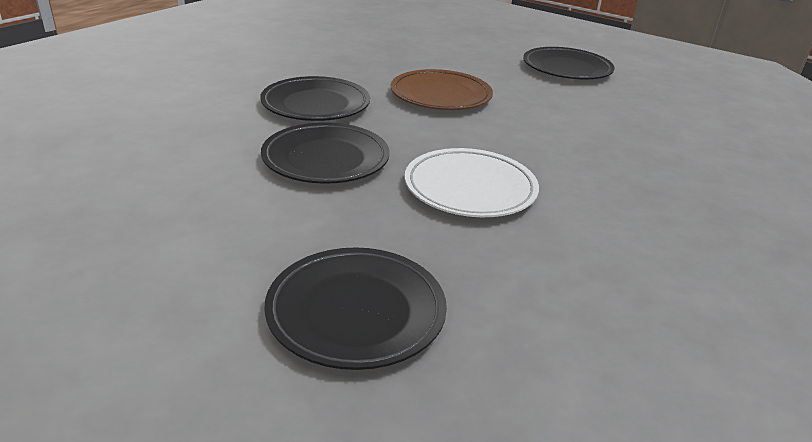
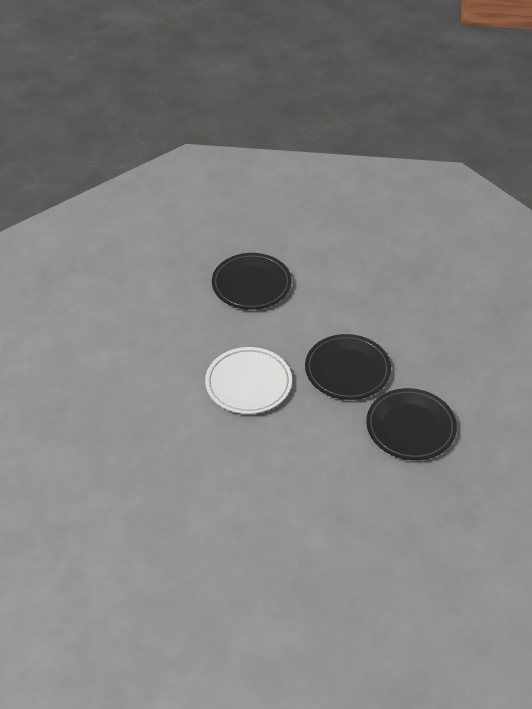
camera: 155 degrees right, 15 degrees up
(440, 95) = (336, 493): brown plate -> none
(567, 68) = (255, 627): black plate -> none

